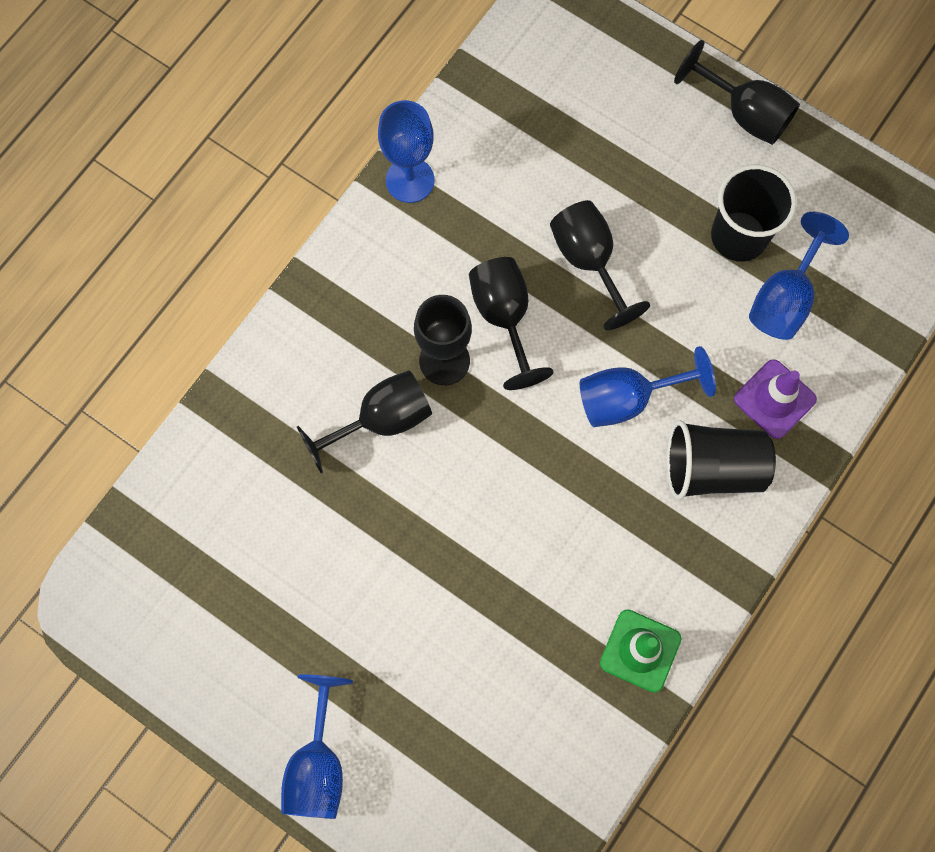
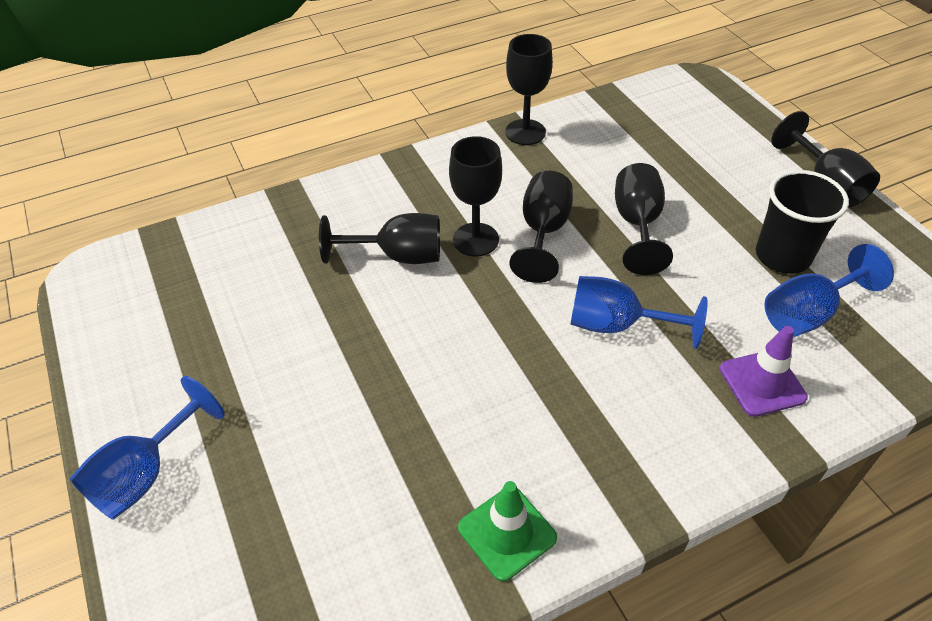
camera: 30 degrees right, 25 degrees down
(410, 180) = (525, 132): blue goblet -> black goblet
(712, 468) = (670, 411): black cup -> none

